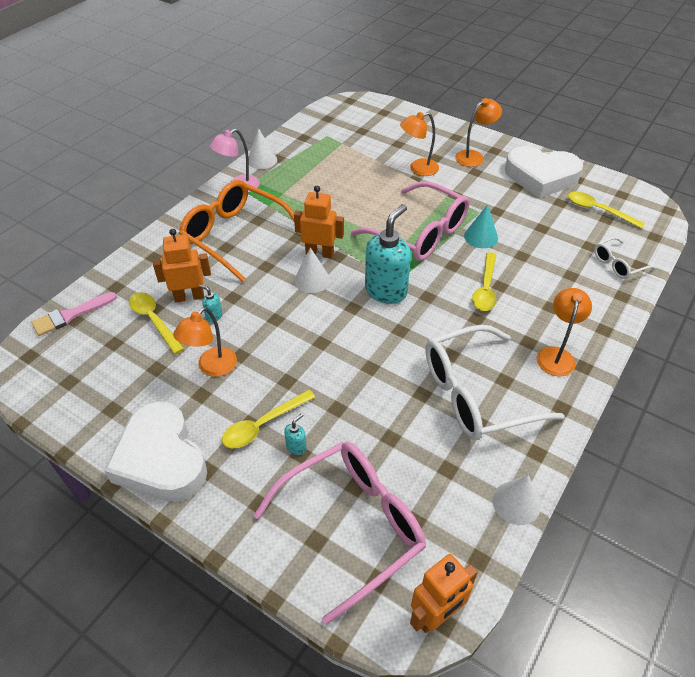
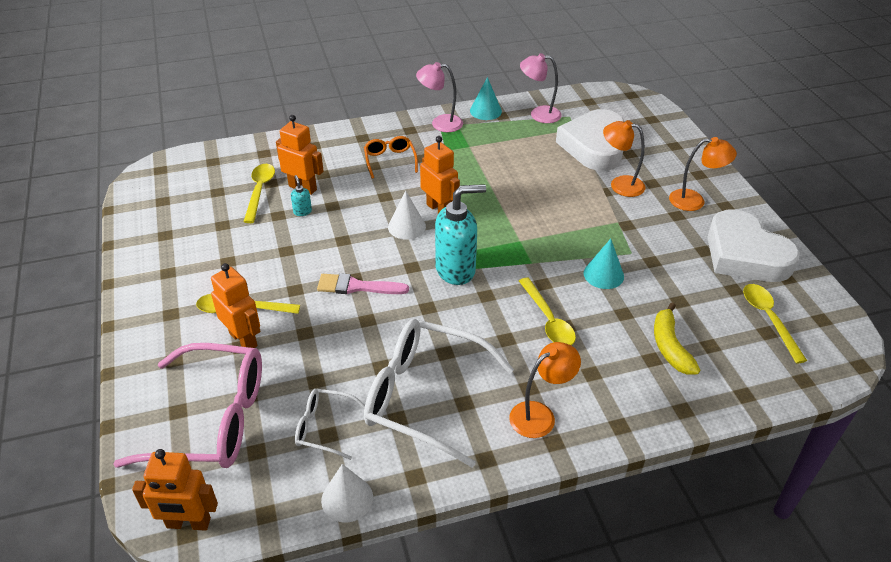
camera: 40 degrees right, 5 degrees down
(70, 315) = (214, 157): pink brush -> pink brush (357, 286)
(161, 459) = (154, 287): white heart -> white heart (594, 146)
(212, 367) = (257, 247): orange lamp -> none
(235, 236) = (390, 160): orange glasses -> orange glasses, size x0.49
(262, 160) = (485, 111): white cone -> turquoise cone
(296, 447) = (243, 339): turquoise soap dispenser -> orange robot
(304, 144) = (539, 114): none -> pink lamp
(420, 233) = (548, 240): pink glasses -> none
(485, 288) = (548, 320): yellow spoon -> yellow spoon turned 75 degrees counterclockwise
(571, 261) = (670, 347): none -> yellow banana
(618, 264) = (719, 379): white glasses -> white glasses (324, 427)

